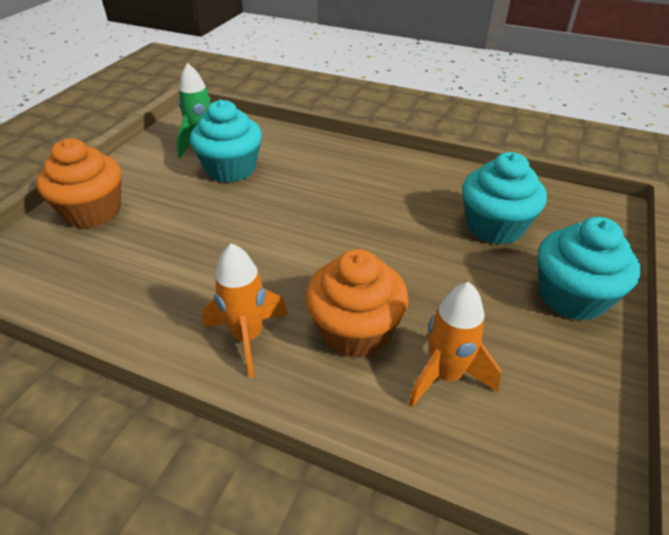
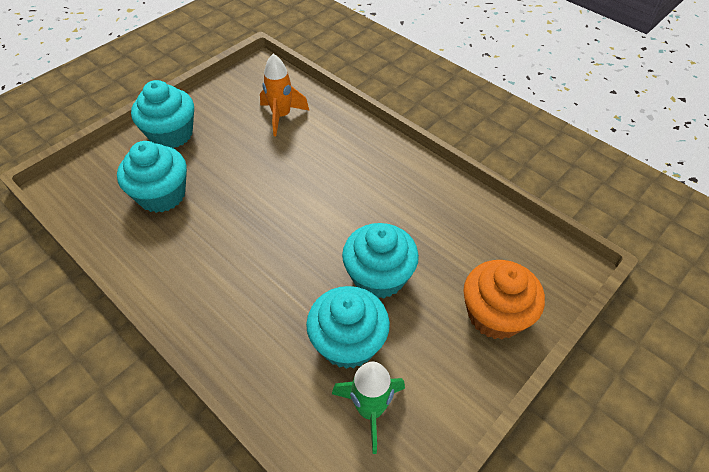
camera: 160 degrees left, 10 degrees up
(215, 213) = (378, 276): none -> turquoise cupcake
(247, 337) = (380, 162): orange rocket -> none
(355, 330) = (314, 149): orange cupcake -> none

